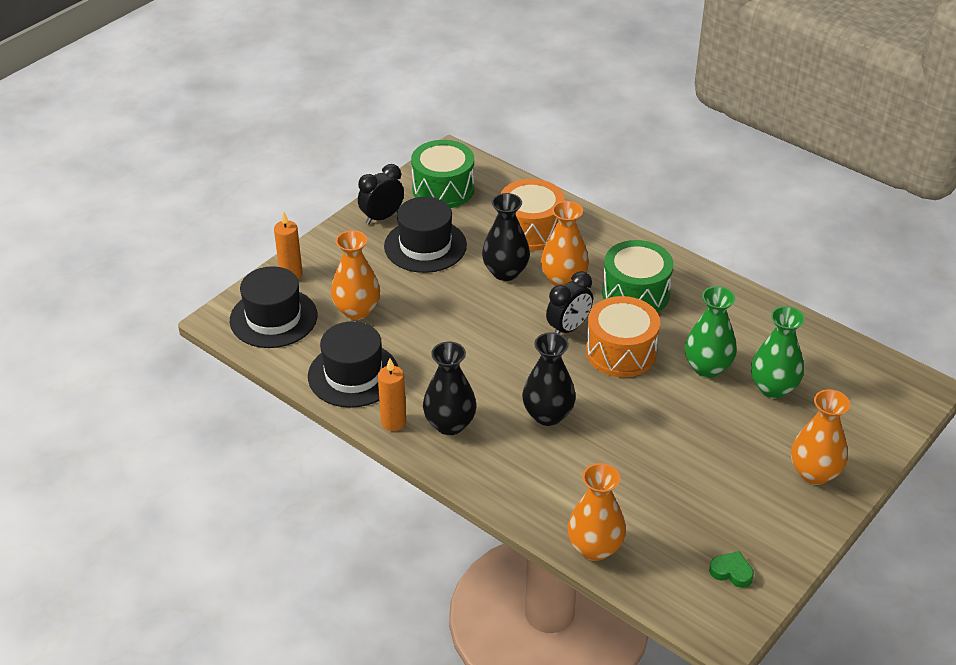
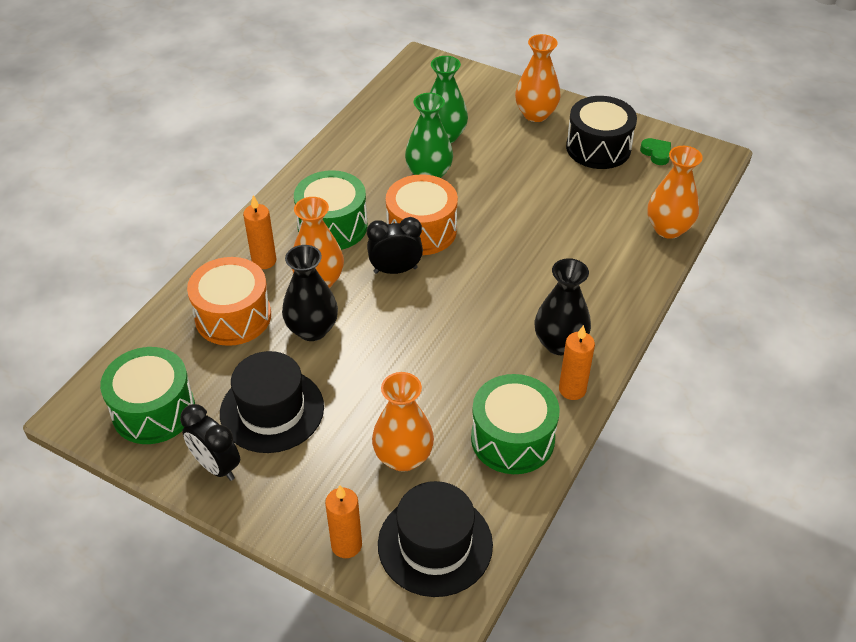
camera: 100 degrees left, 5 degrees up
(353, 375) = (512, 439): black hat -> green drum
(548, 415) = (523, 273): black vase -> none
(568, 328) = (395, 270): black clock -> black clock turned 45 degrees counterclockwise
(595, 249) = (264, 261): none -> orange candle
(731, 572) = (656, 153): green heart -> green heart turned 135 degrees clockwise
(746, 518) = (598, 148): none -> black drum

